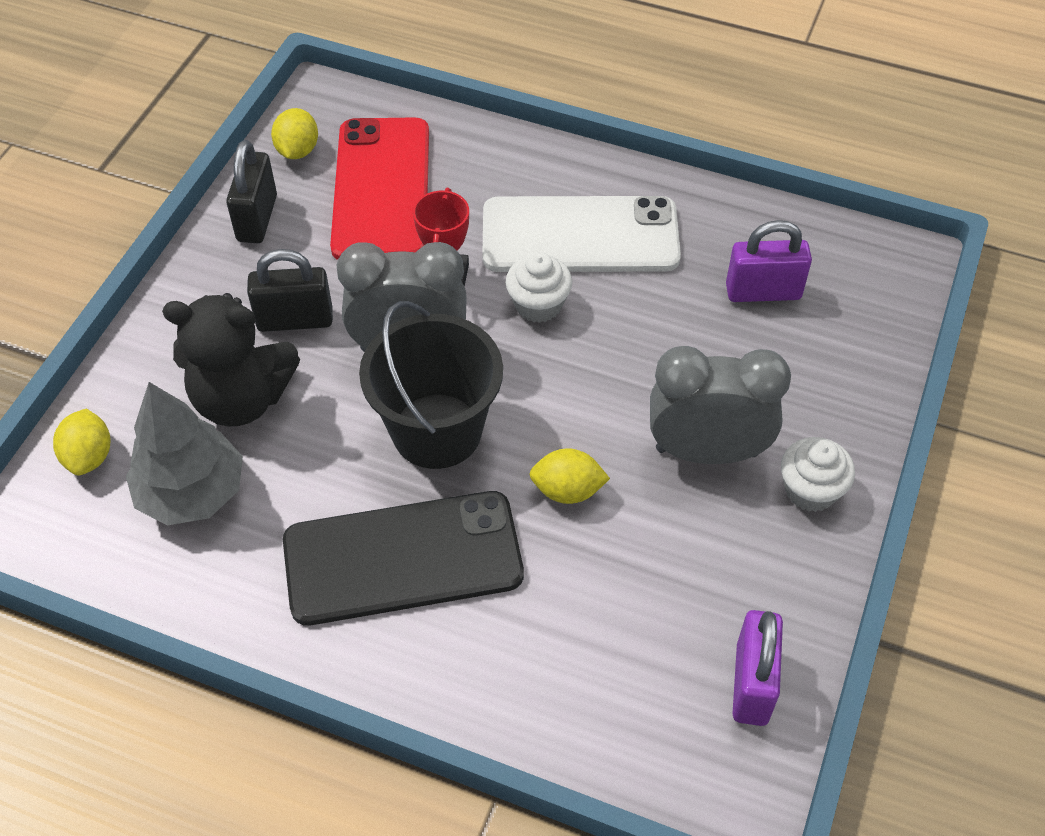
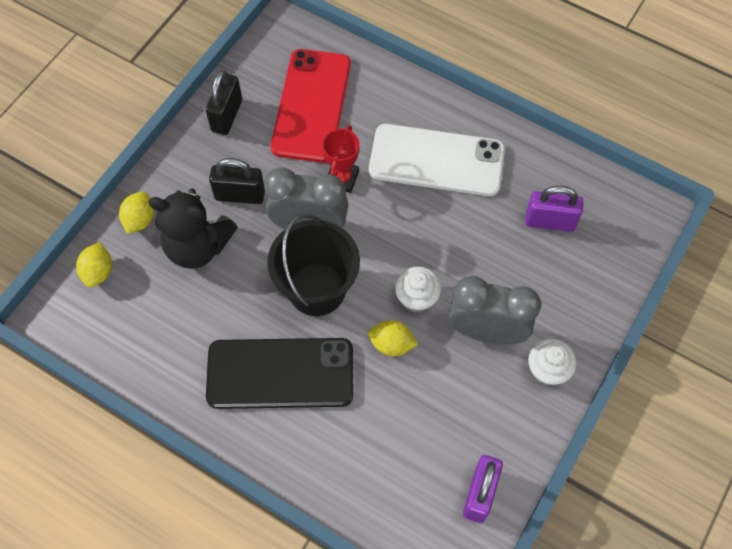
camera: 10 degrees right, 10 degrees up
(192, 493) = (158, 307): grey tree -> none
(297, 150) = (261, 67): yellow lemon -> yellow lemon (140, 220)
(538, 305) = (399, 208): white cupcake -> white cupcake (416, 298)

